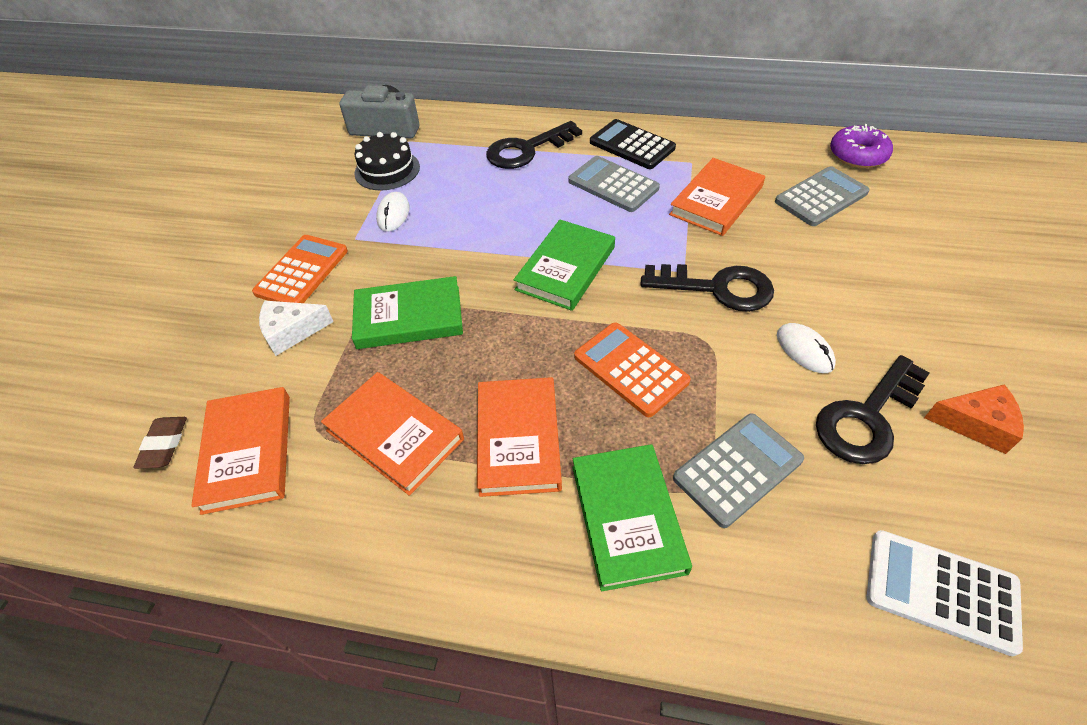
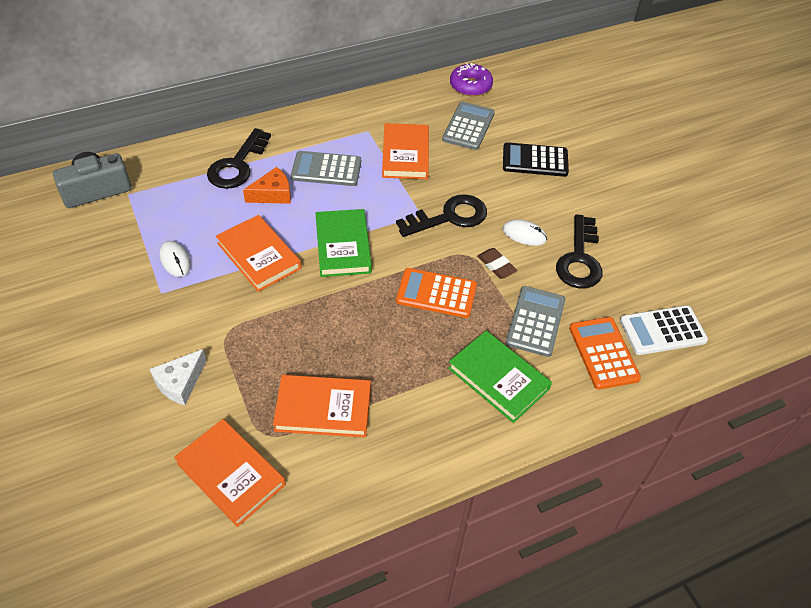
camera: 40 degrees left, 0 degrees up
(164, 445) = (161, 505): brown eraser -> brown eraser (496, 266)
(302, 272) = (142, 337): orange calculator -> orange calculator (603, 353)
(387, 170) = (134, 226): black cake -> none
(409, 317) = (261, 330): green book -> none
(518, 439) = (403, 369): orange book -> orange book (259, 256)
(632, 145) = (315, 132): black calculator -> black calculator (535, 160)
(975, 424) = (630, 237): orange cheese -> orange cheese (273, 194)

